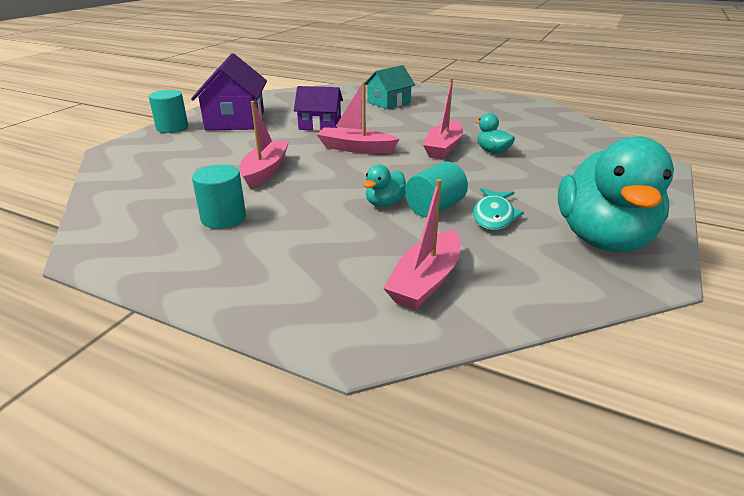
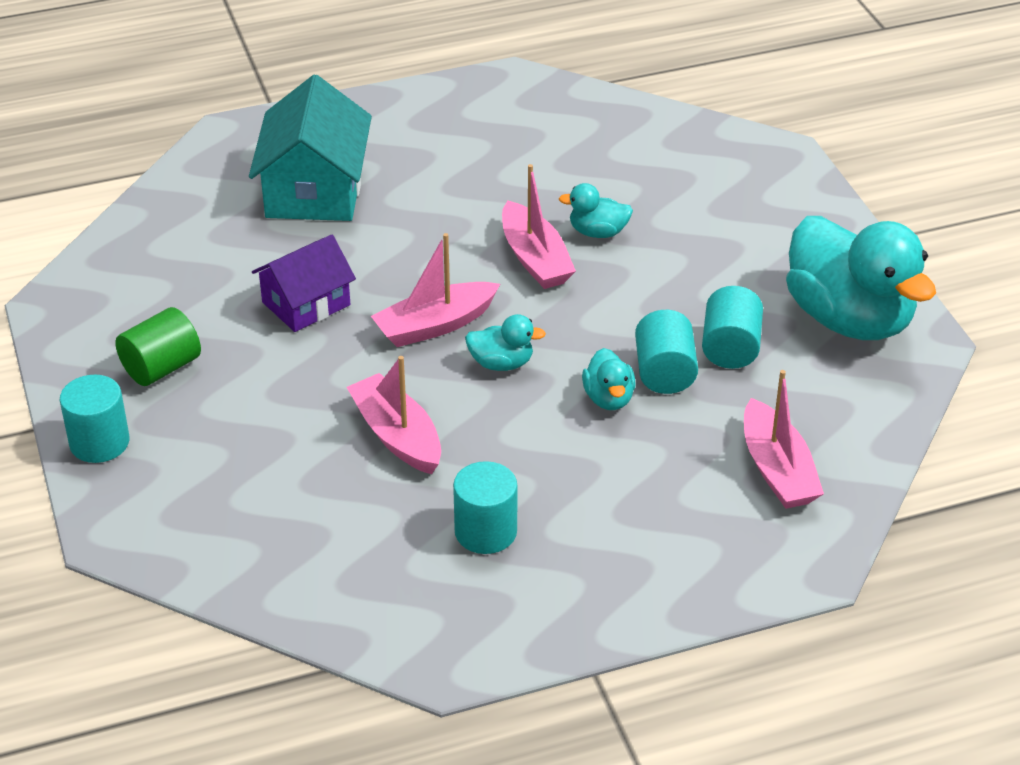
camera: 45 degrees left, 10 degrees up
(235, 120) = (161, 367): purple house -> green cylinder
(359, 170) = (501, 363): none -> turquoise duck
(389, 102) = (314, 190): turquoise house -> turquoise house, size x1.56
(493, 216) = (730, 348): turquoise fish -> turquoise cylinder

